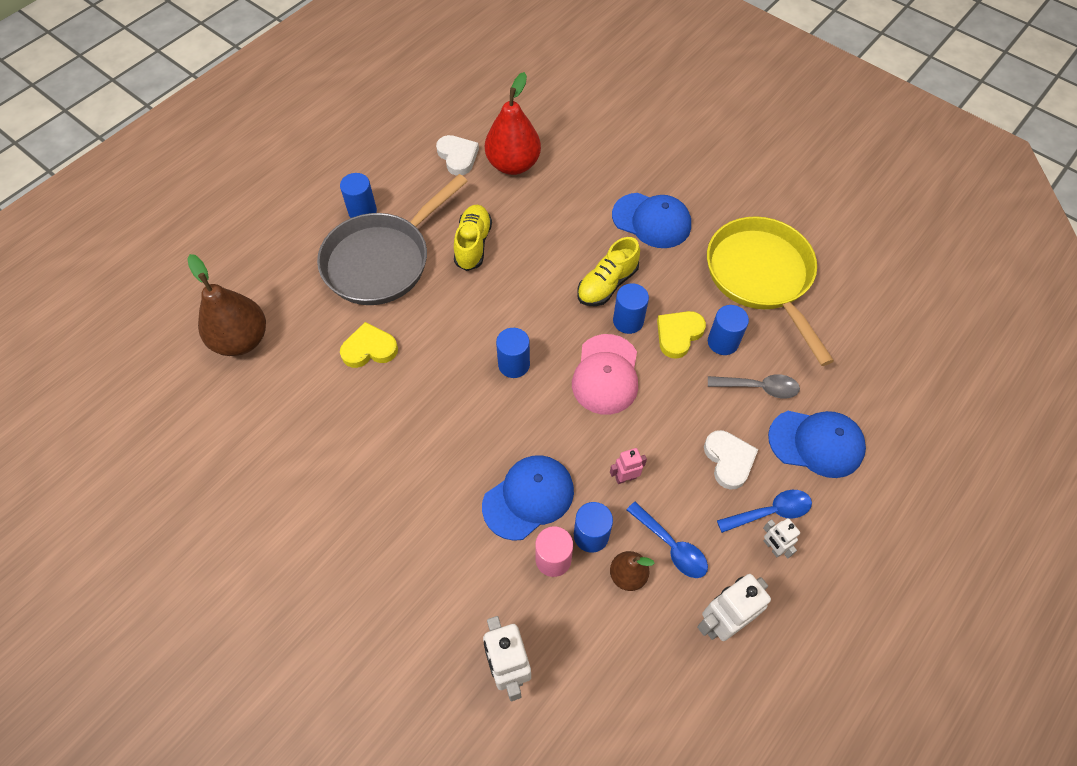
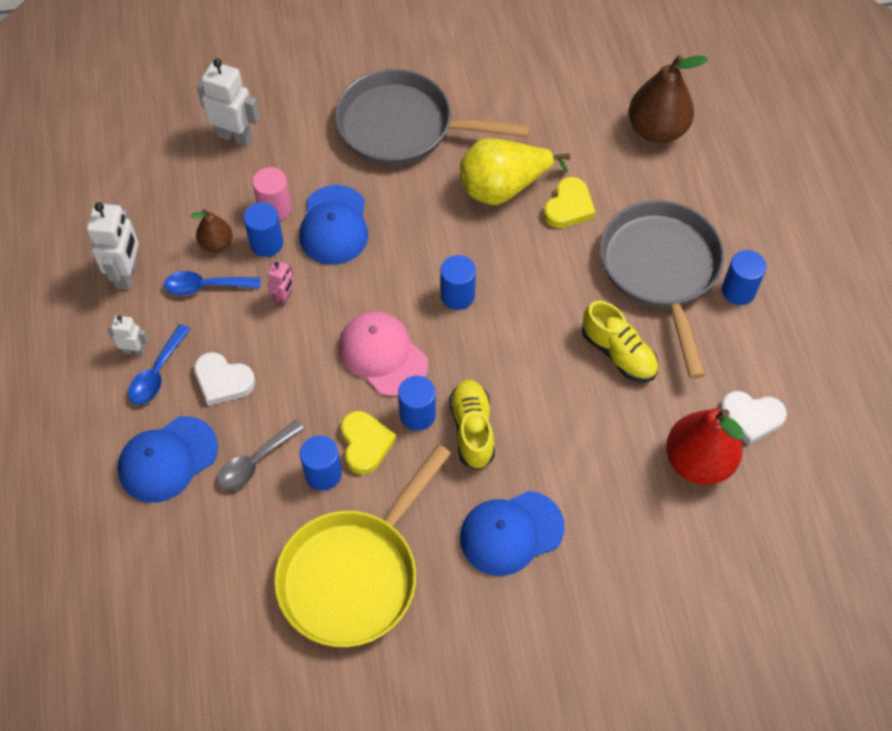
camera: 130 degrees right, 0 degrees up
(381, 527) = (403, 127): none -> grey pan
(386, 404) = (503, 188): none -> yellow pear
(761, 277) = (354, 574): yellow pan -> yellow pan turned 105 degrees clockwise

